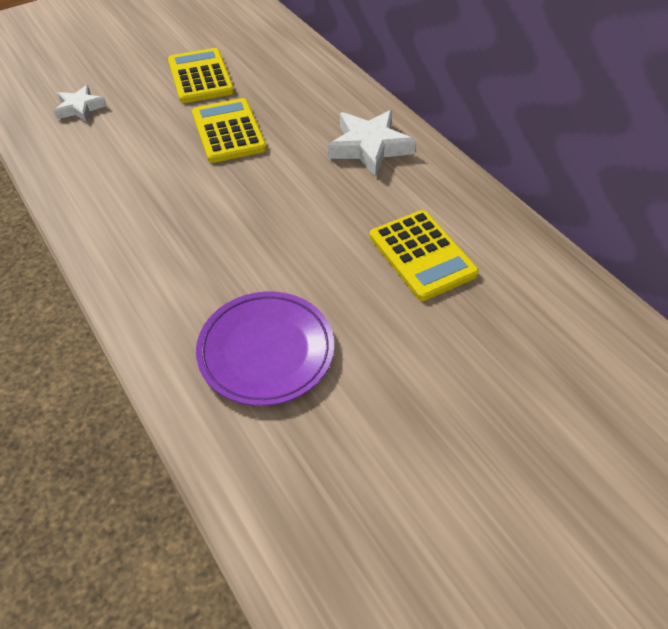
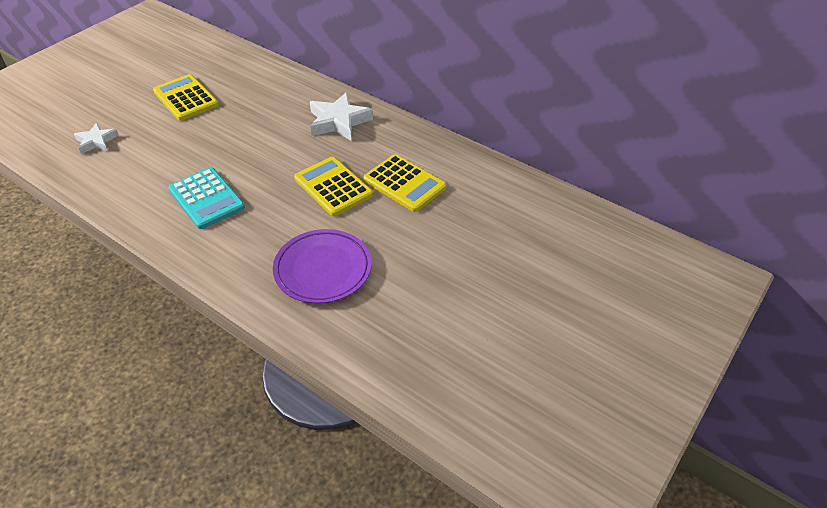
camera: 20 degrees left, 5 degrees down
(167, 211) = (206, 198): none -> turquoise calculator
(228, 131) = (227, 133): yellow calculator -> yellow calculator (333, 187)

